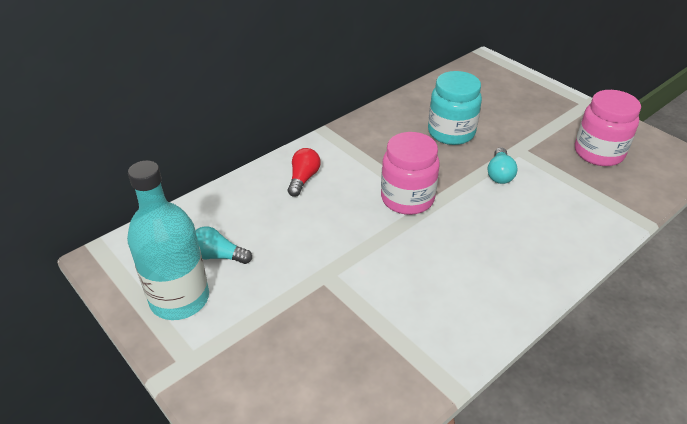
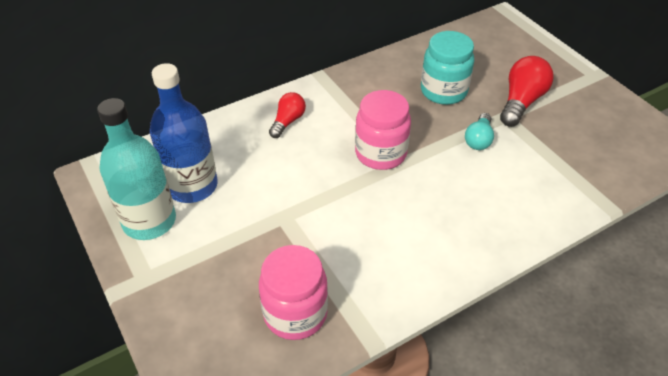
camera: 10 degrees right, 5 degrees up
(218, 256) = (192, 186): turquoise light bulb -> blue bottle
(528, 134) = (521, 102): none -> red light bulb
(598, 153) = (587, 130): pink jar -> pink jar (295, 314)

